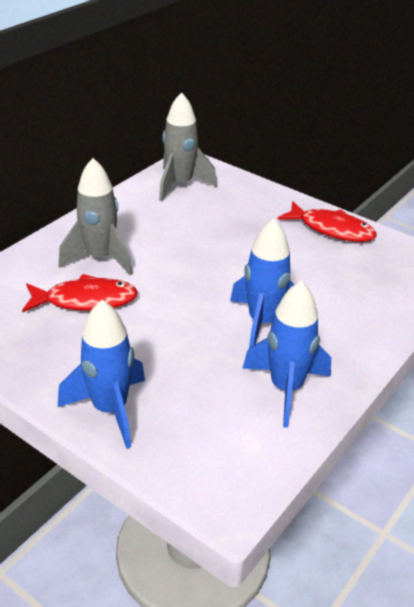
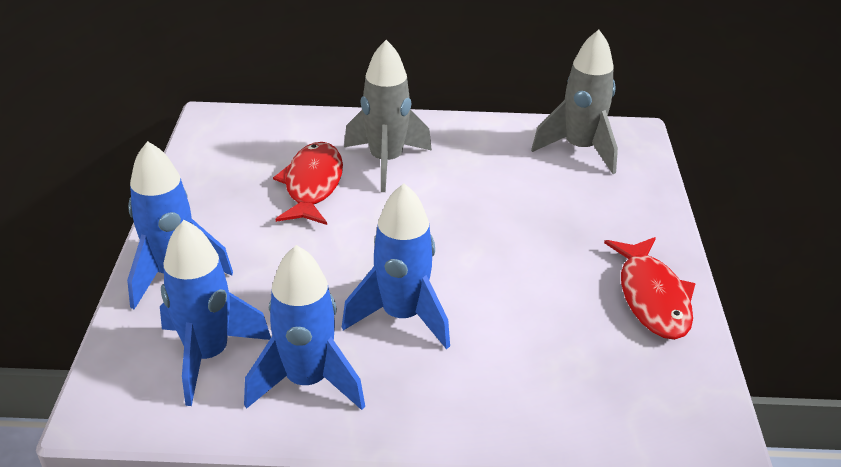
camera: 55 degrees right, 0 degrees up
(86, 300) = (312, 185): red fish -> red fish turned 135 degrees counterclockwise
(219, 426) = (208, 355): none -> blue rocket

